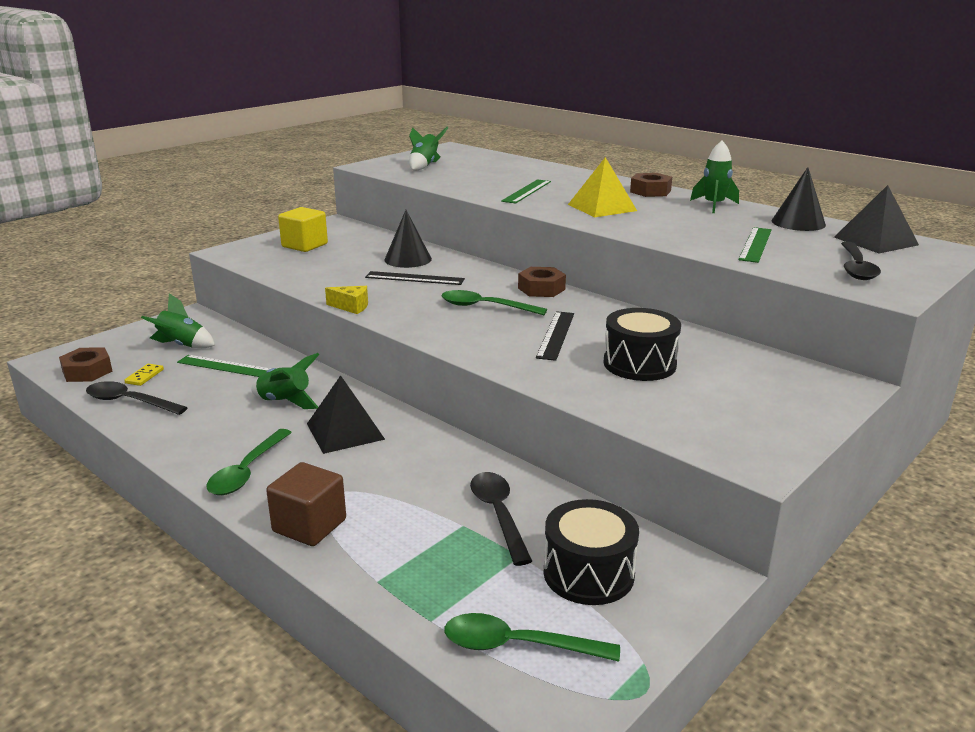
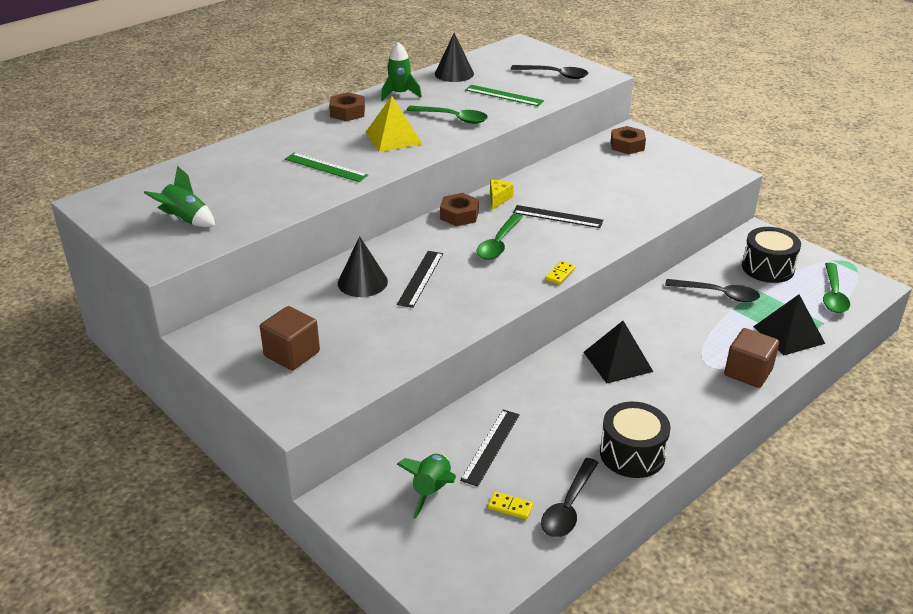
camera: 85 degrees left, 10 degrees up
(87, 371) = (495, 560): brown nut -> brown nut (627, 145)
(226, 367) = (491, 446): green ruler -> black ruler
(247, 471) = (684, 409): green spoon -> green spoon (453, 118)
(285, 401) = (567, 398): green rocket -> none
(304, 245) = (292, 354): yellow cube -> brown cube
(351, 307) = (492, 313): yellow cheese -> yellow cheese (498, 199)
(425, 336) = (560, 274): none -> yellow domino
(498, 514) = (718, 294): black spoon -> black spoon turned 150 degrees counterclockwise
(639, 364) = (607, 190): black drum -> black drum (632, 454)
(875, 241) = (500, 59): black pyramid -> black pyramid (788, 335)

